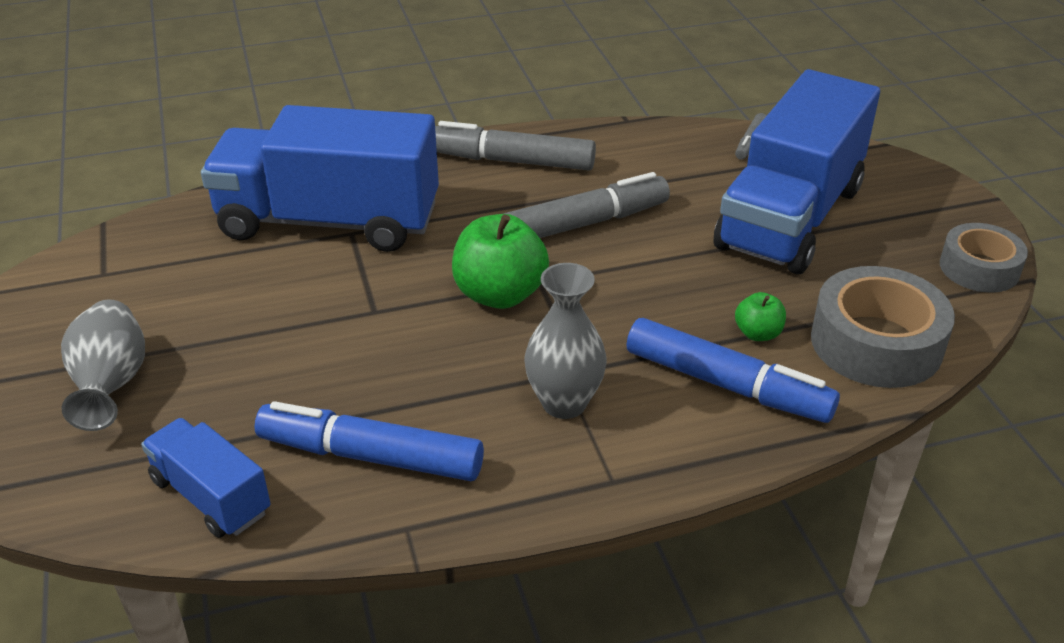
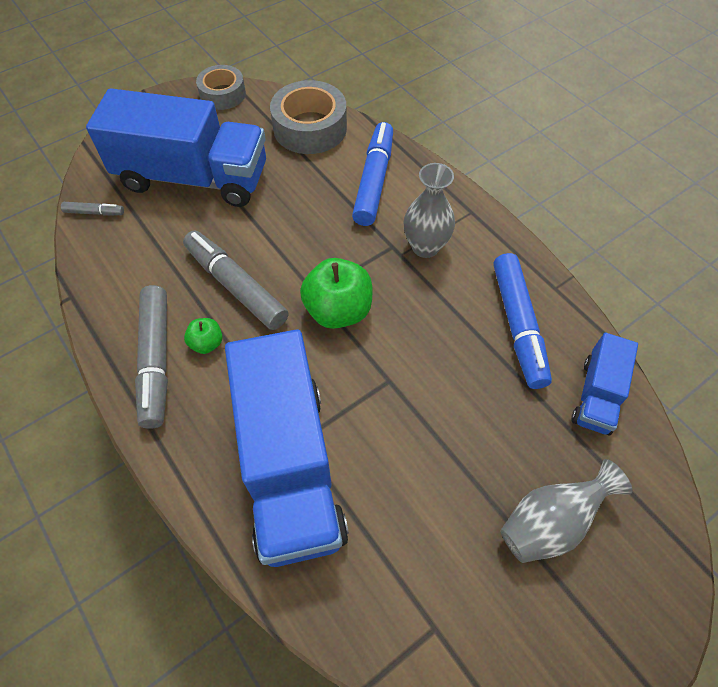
camera: 110 degrees left, 20 degrees up
(758, 333) = (323, 175): green apple -> green apple (207, 343)

